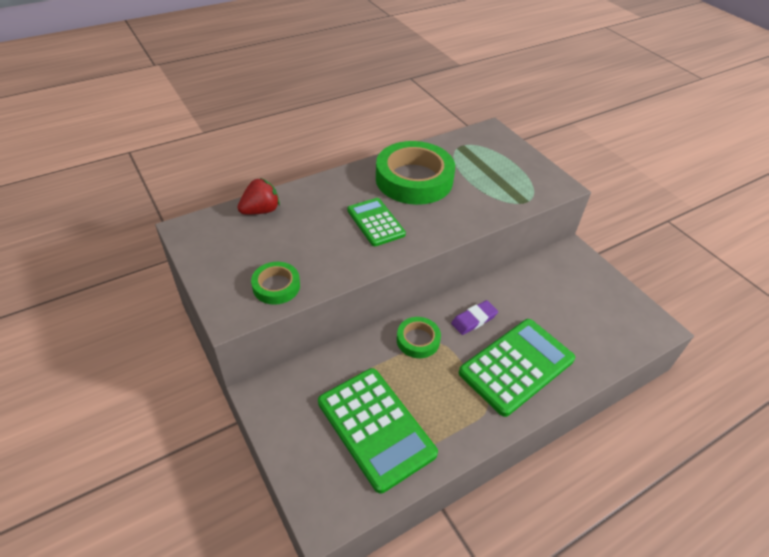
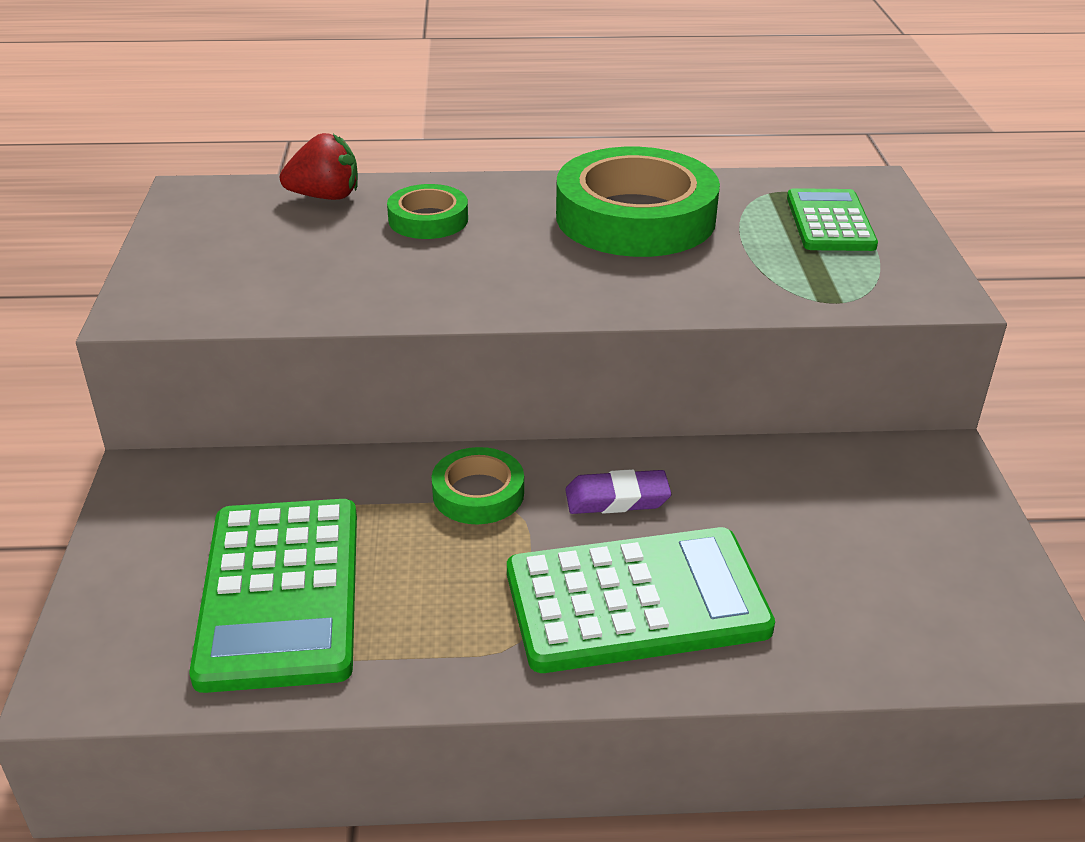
camera: 30 degrees right, 10 degrees down
(276, 286) = (246, 295): green tape -> green tape (428, 219)
(376, 222) = (500, 258): green calculator -> green calculator (830, 222)

